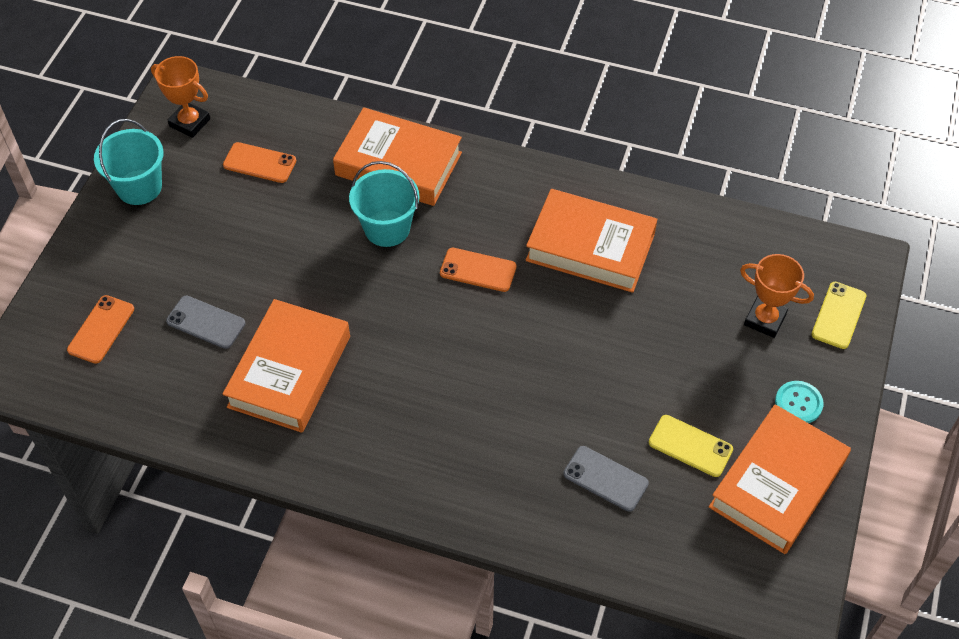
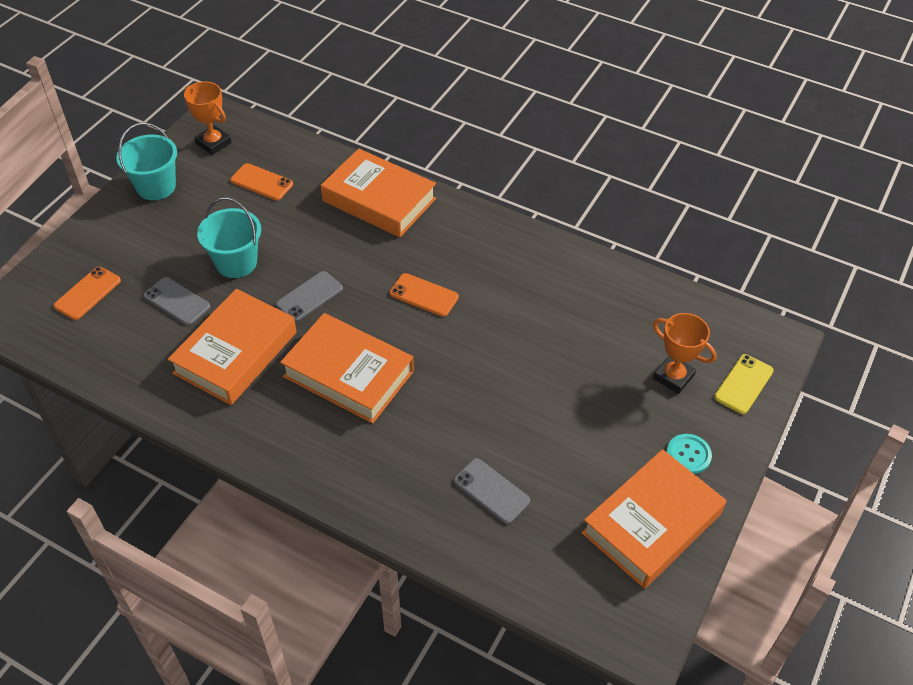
camera: 10 degrees right, 5 degrees down
(353, 292) = (309, 297): none -> grey phone
(387, 228) = (354, 249): turquoise bucket -> turquoise bucket (236, 262)
(590, 247) = (528, 291): orange book -> orange book (348, 374)
(690, 446) = (577, 475): yellow phone -> none

